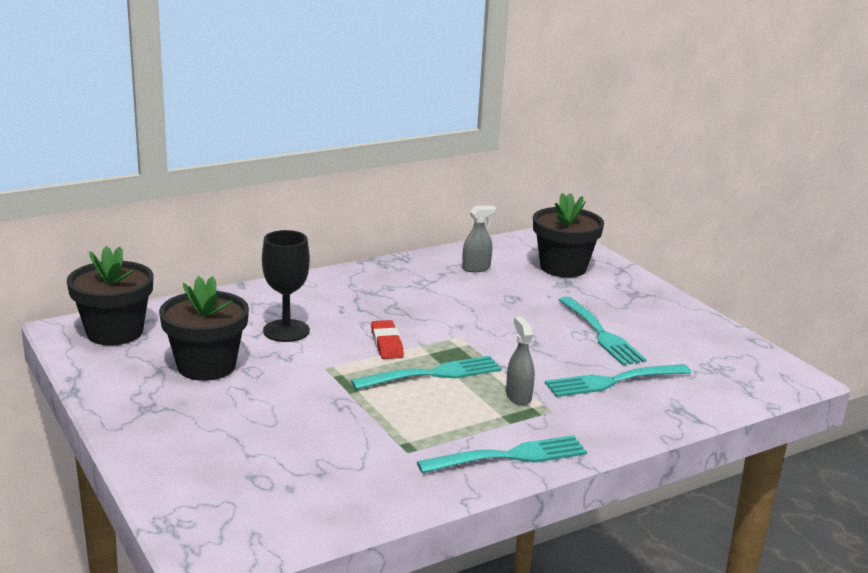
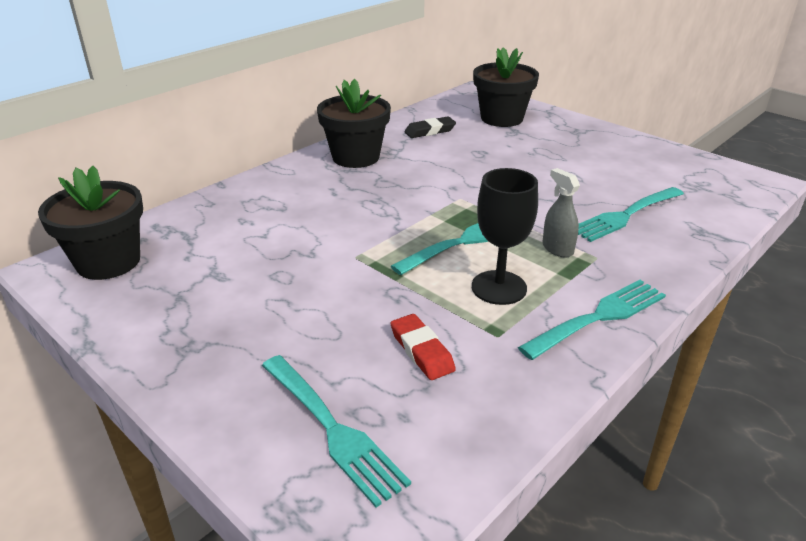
camera: 15 degrees left, 10 degrees up
(206, 366) = (229, 281): black flower pot -> black flower pot (356, 157)
(286, 331) = (292, 224): black goblet -> black goblet (499, 287)
(387, 344) = (399, 219): red eraser -> red eraser (422, 351)
(476, 268) = (430, 131): grey spray bottle -> black eraser
(601, 334) = (579, 172): turquoise fork -> turquoise fork (332, 429)

